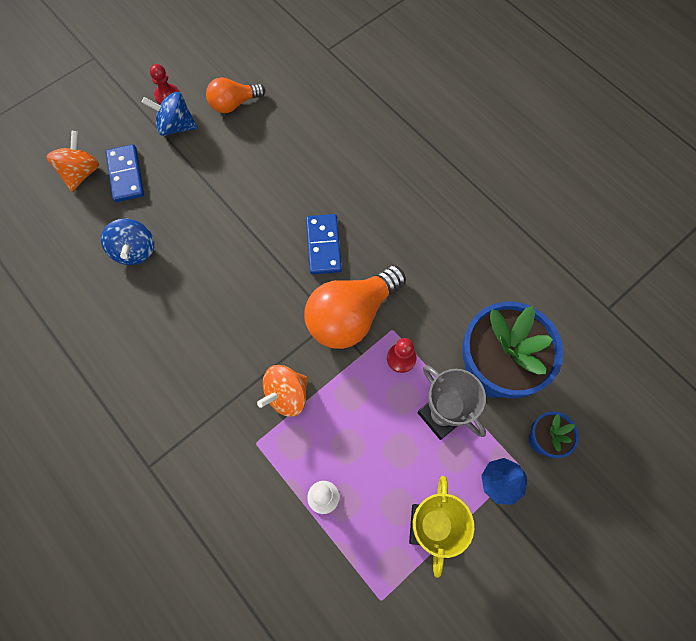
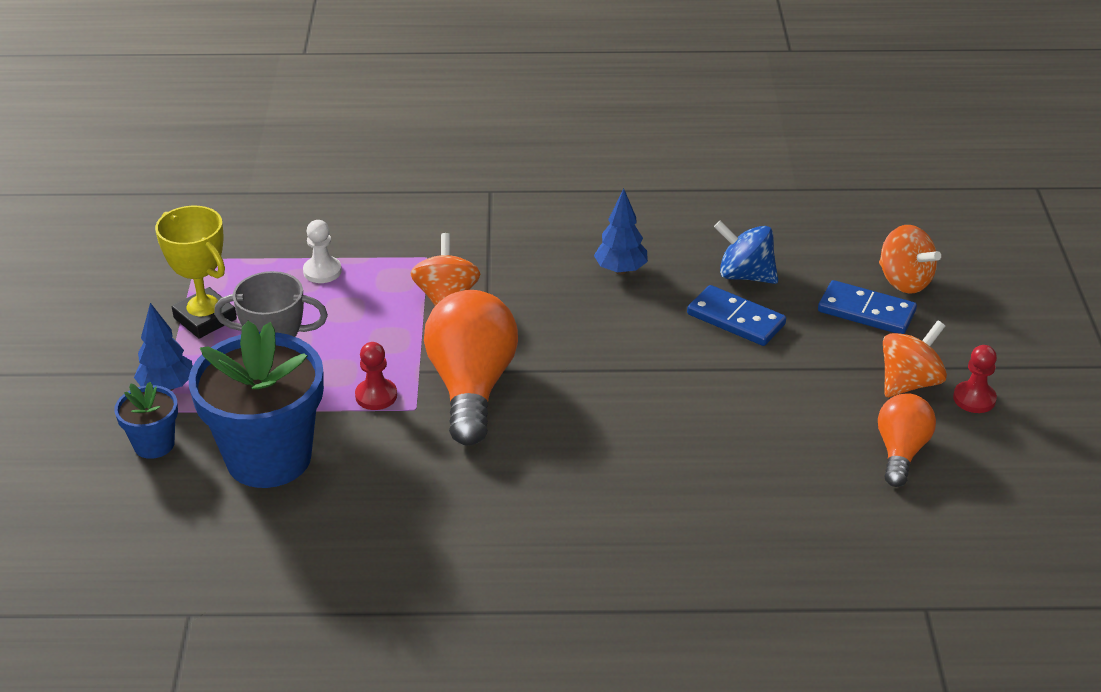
camera: 130 degrees right, 30 degrees down
(176, 126) = (909, 383): blue spinning top -> orange spinning top
(180, 318) = (620, 270): none -> blue tree
(323, 245) = (586, 415): blue domino -> blue domino (735, 319)

